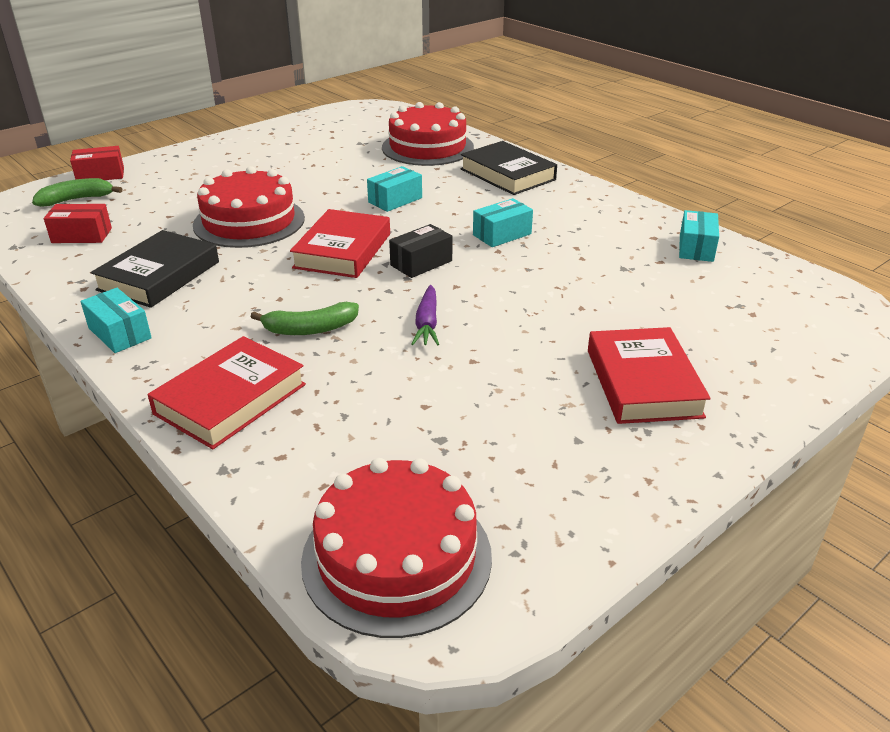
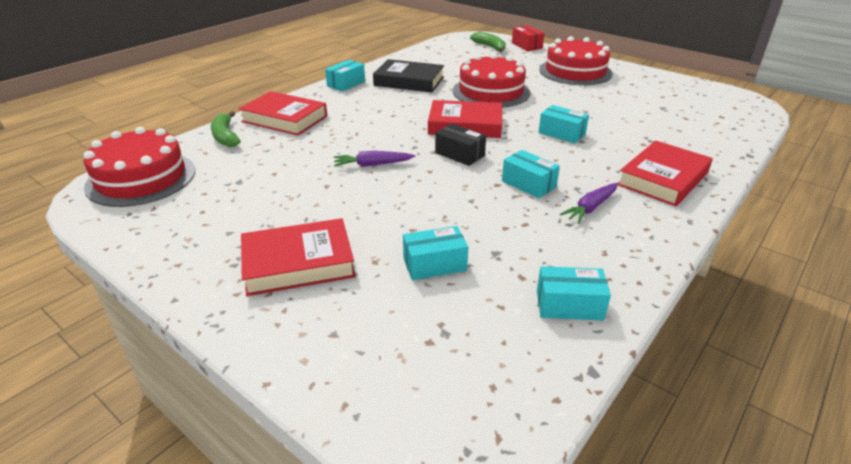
camera: 80 degrees right, 0 degrees up
(82, 235) = (447, 56): red box -> none
(310, 329) = (358, 128): green banana -> green banana (225, 136)
(427, 147) = (686, 135): red cake -> red cake (575, 71)
(507, 174) = (663, 179): black book -> red book
(552, 214) = (590, 208): none -> purple carrot
(643, 301) = (434, 264): none -> turquoise box

